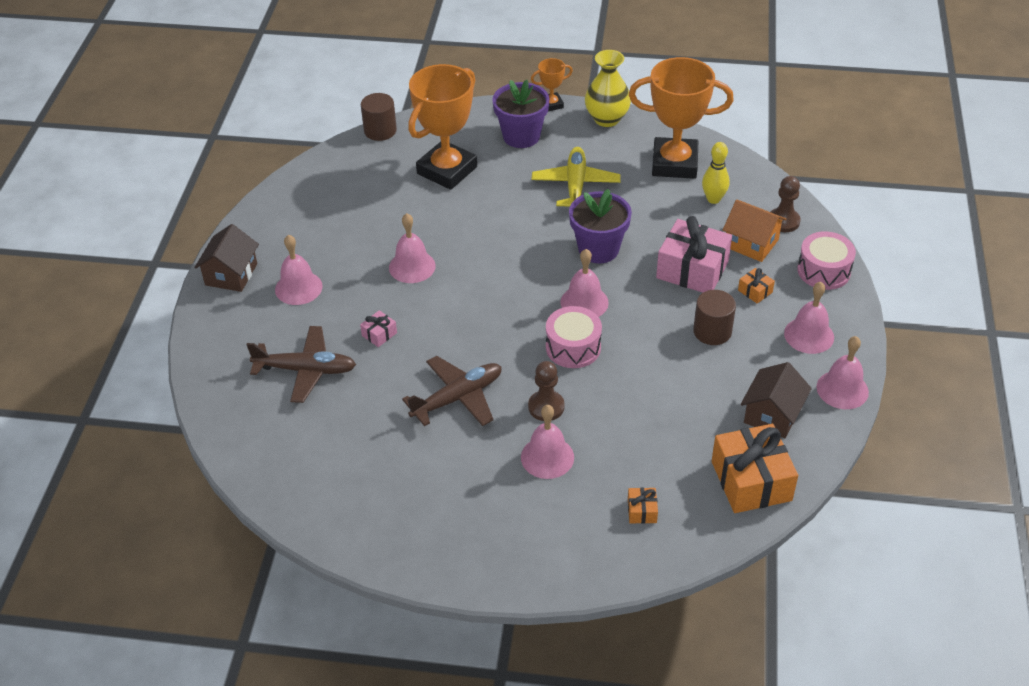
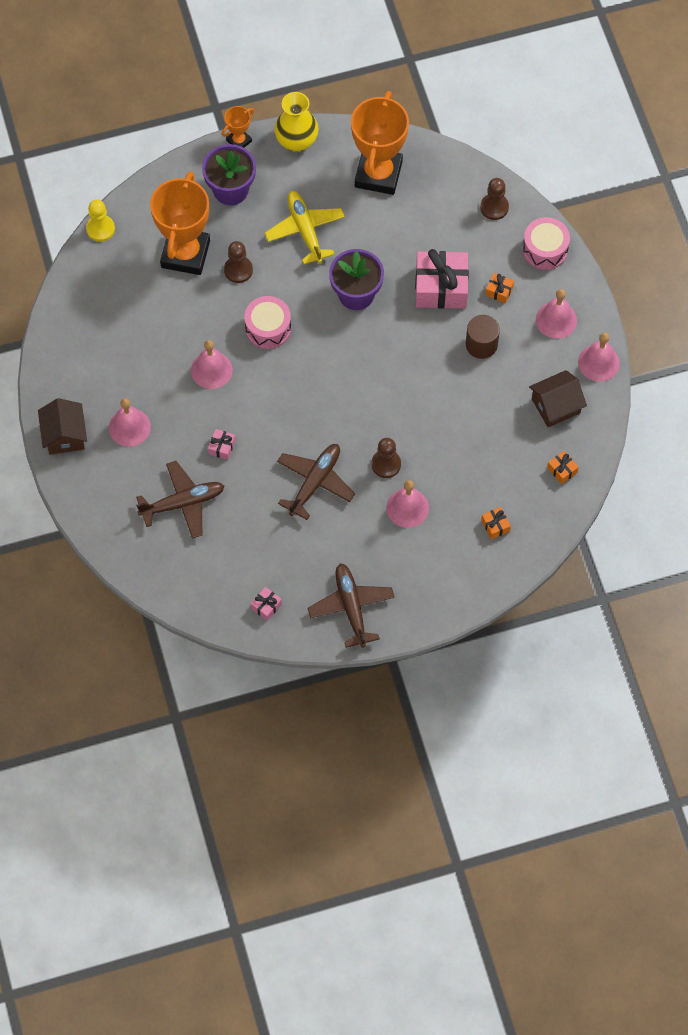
camera: 25 degrees left, 20 degrees up
(329, 499) = (266, 606): none -> pink gift
(380, 131) = (100, 229): brown cylinder -> yellow pawn
(424, 535) = (351, 607): none -> brown plane
(490, 196) = (238, 270): none -> brown pawn
(573, 347) = (381, 401): pink drum -> pink drum (268, 328)
(584, 302) = (369, 353): pink bell -> none
(674, 163) = (378, 174): orange trophy -> orange trophy turned 60 degrees counterclockwise
(713, 199) = (427, 203): yellow bowling pin -> none
(751, 243) = (477, 241): orange house -> none
(751, 481) = (562, 470): orange gift -> orange gift, size x0.44
(772, 415) = (556, 406): brown house -> brown house turned 60 degrees clockwise

